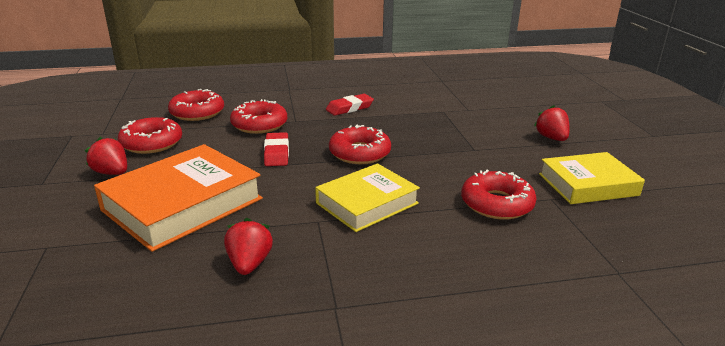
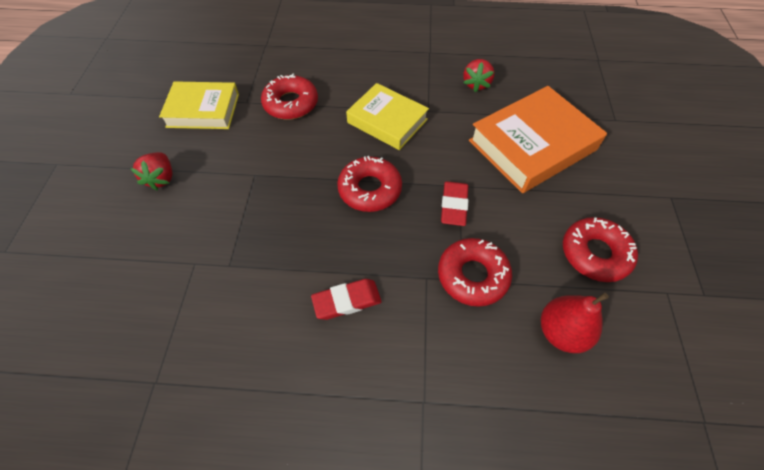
camera: 165 degrees left, 30 degrees up
(112, 173) = (612, 201): red strawberry -> none
(197, 112) = (561, 332): red donut -> red pear
(367, 203) = (387, 121): yellow book -> yellow book turned 60 degrees clockwise

